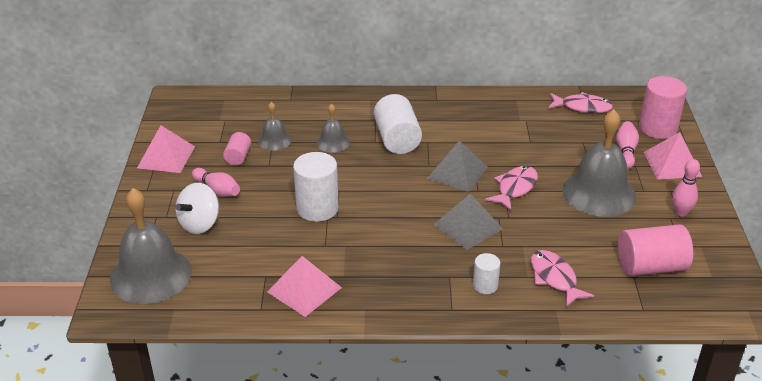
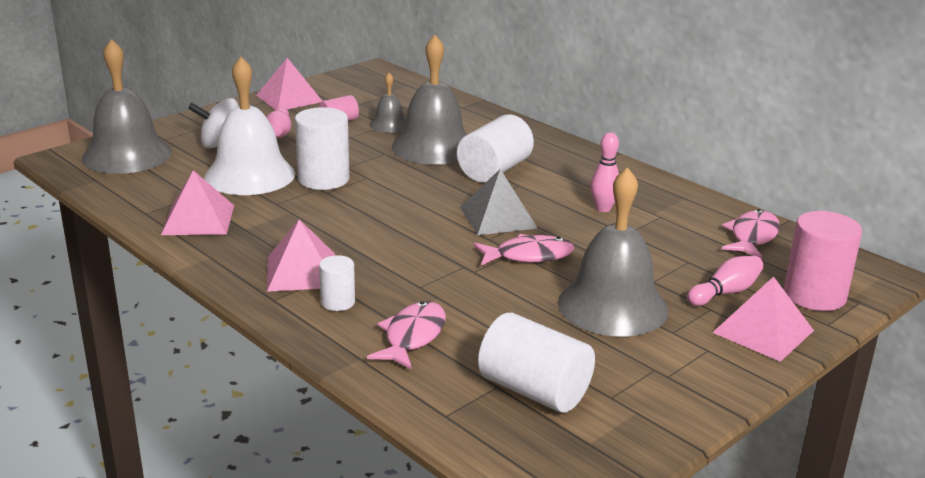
camera: 45 degrees right, 10 degrees down
(267, 235) = (250, 175): none -> white bell
(333, 142) = (433, 147): grey bell -> grey bell, size x2.02
(431, 281) = (301, 271): none -> pink pyramid
(468, 226) = (419, 256): grey pyramid -> none
(582, 107) = (752, 236): pink fish -> pink fish turned 120 degrees counterclockwise
(650, 266) = (534, 390): pink cylinder -> white cylinder
(681, 212) = (677, 373): pink bowling pin -> pink bowling pin (603, 208)

